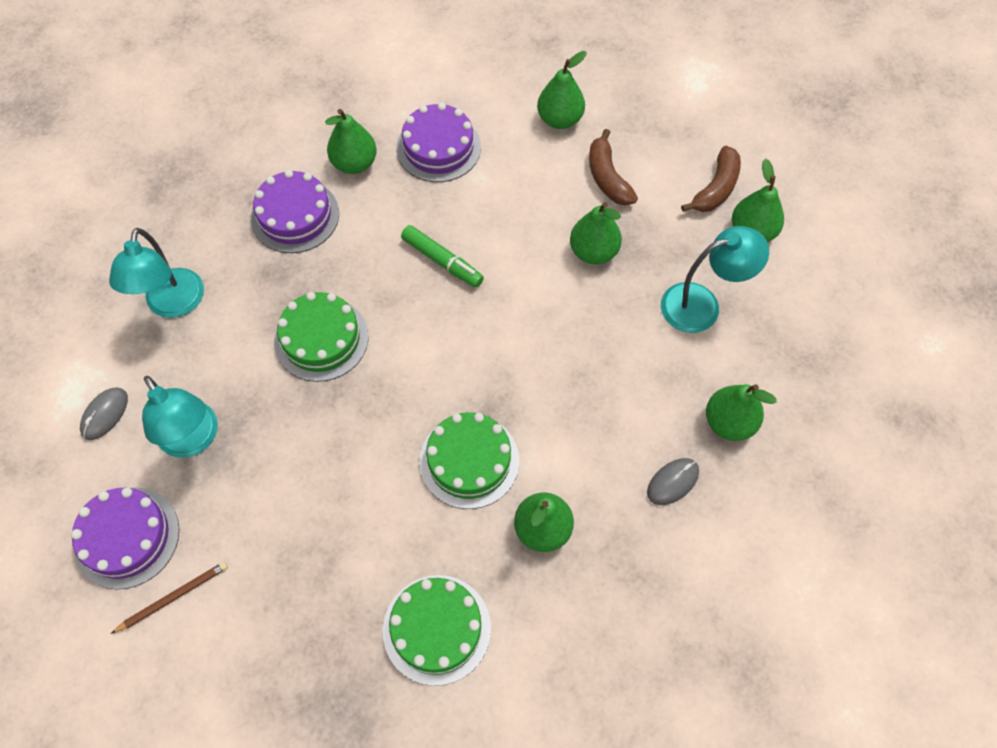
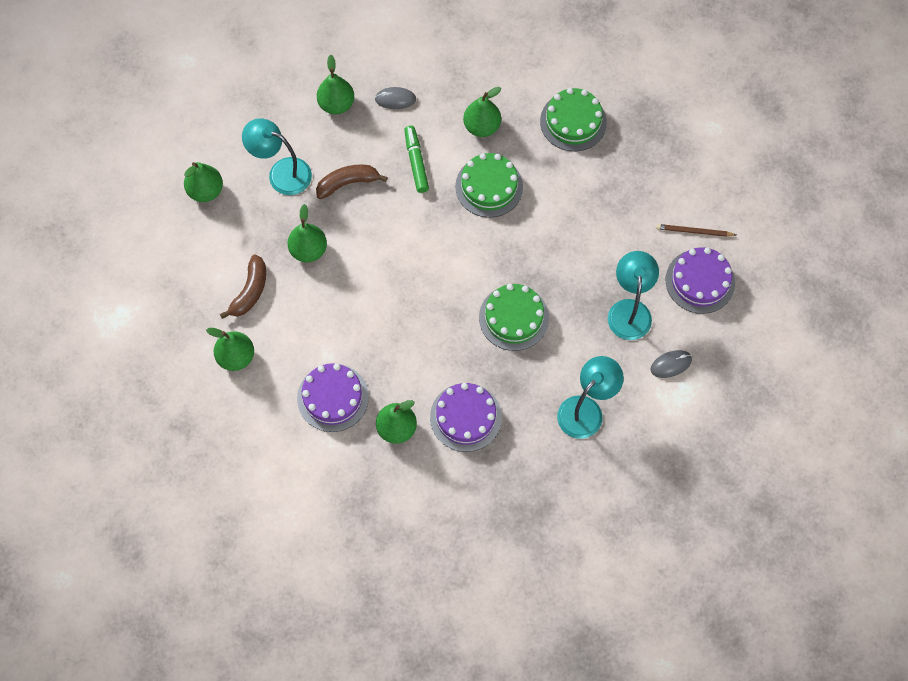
camera: 140 degrees left, 5 degrees up
(442, 261) = (402, 313): green marker -> green marker (416, 162)
(715, 189) = (195, 233): brown banana -> brown banana (348, 183)

